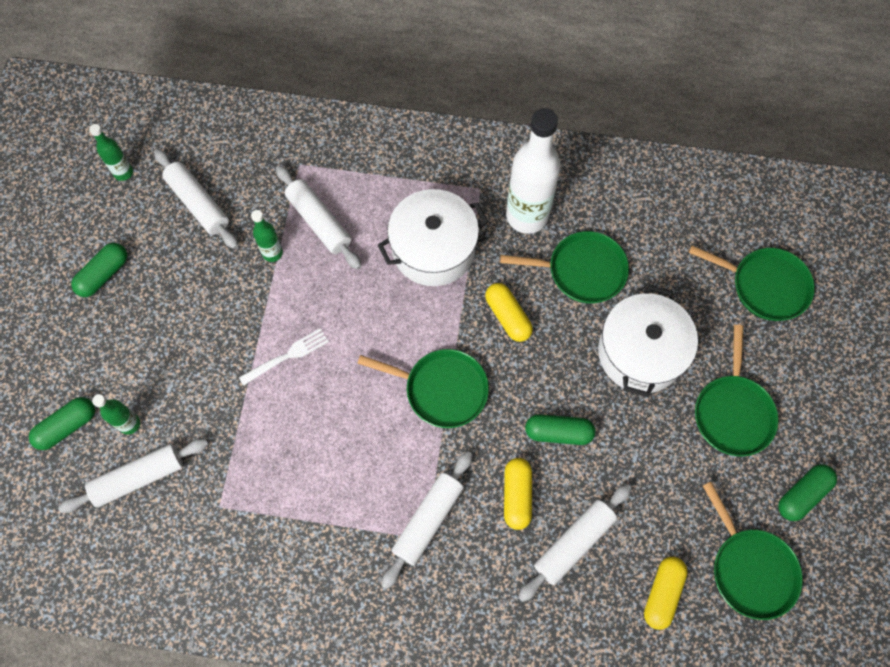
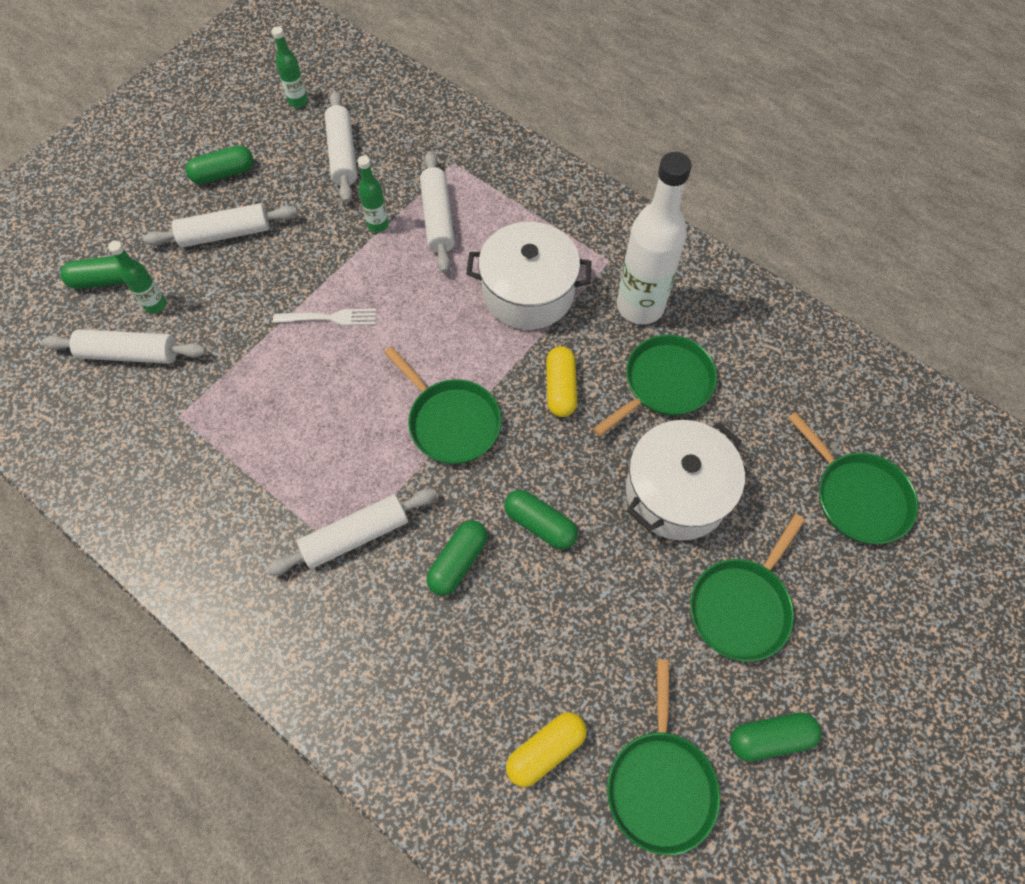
camera: 30 degrees right, 5 degrees down
(517, 495) = (458, 562): yellow capsule -> green capsule
(574, 543) = (485, 642): white rolling pin -> white rolling pin (225, 234)
(582, 270) = (664, 383): green pan -> green pan turned 75 degrees counterclockwise

